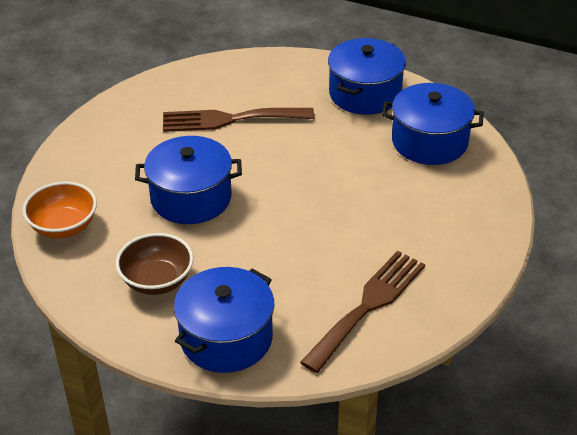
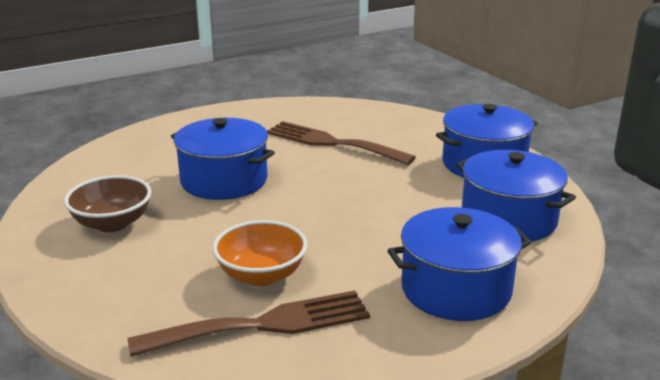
camera: 35 degrees right, 15 degrees down
(64, 226) = (103, 163): orange bowl -> orange bowl (261, 275)
(226, 338) = (100, 289): blue pot -> blue pot (456, 289)

